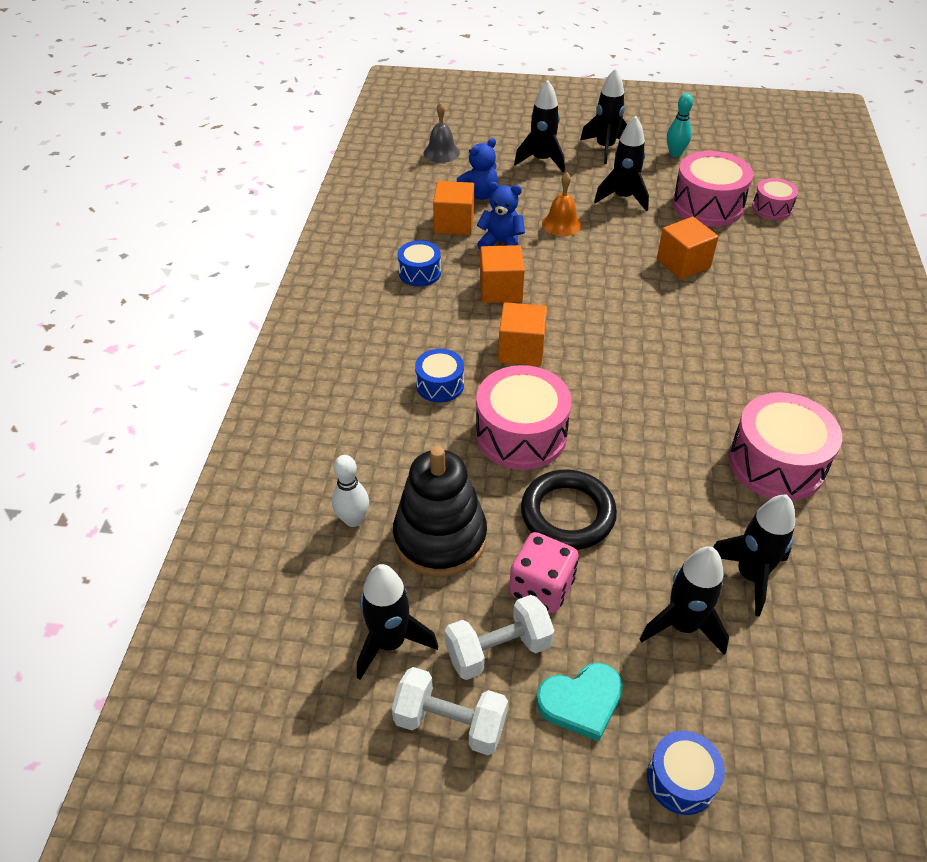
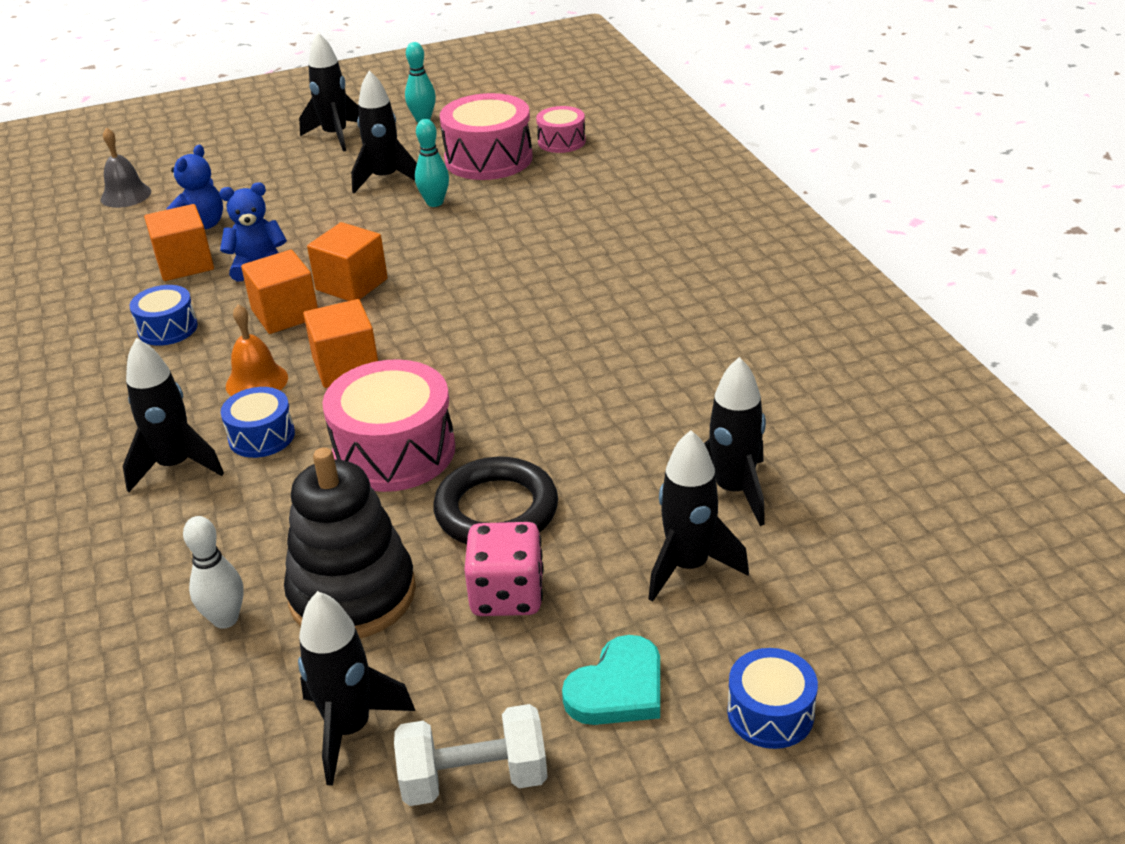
camera: 25 degrees left, 10 degrees down
(498, 649) = (490, 679): white dumbbell -> none
(541, 161) = (263, 169): black rocket -> black rocket (176, 466)
(561, 224) = (324, 225): orange bell -> orange bell (256, 381)
(649, 231) = (435, 202): none -> turquoise bowling pin
(683, 263) = (492, 222): orange cube -> orange cube (351, 284)
(776, 463) = (701, 376): pink drum -> none

